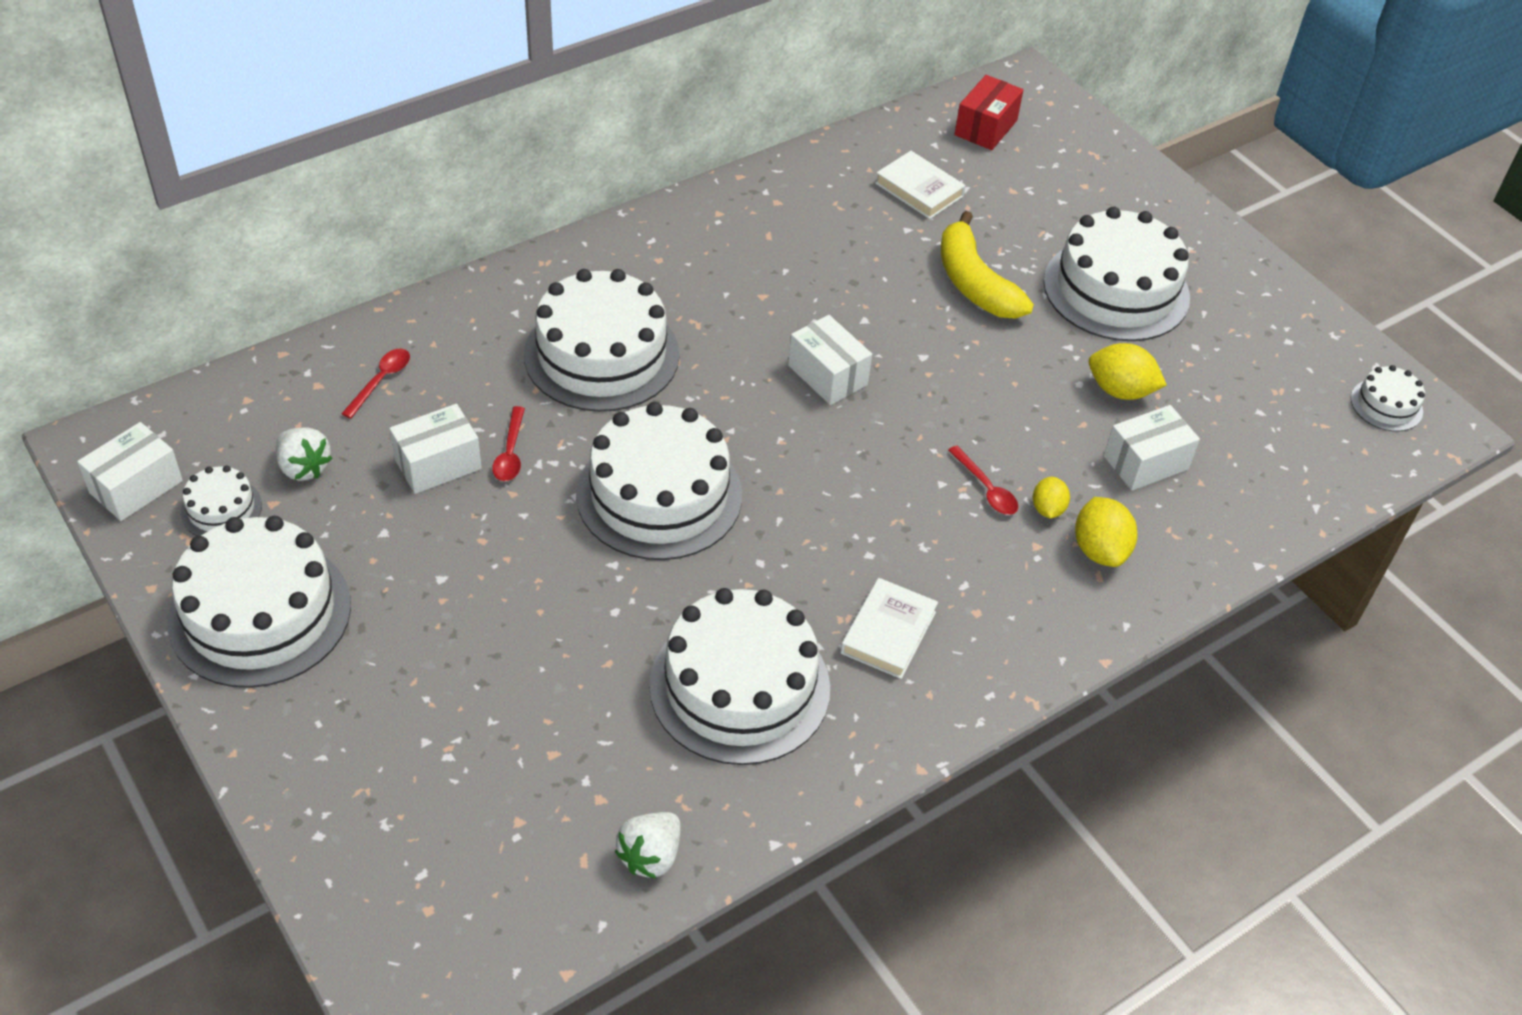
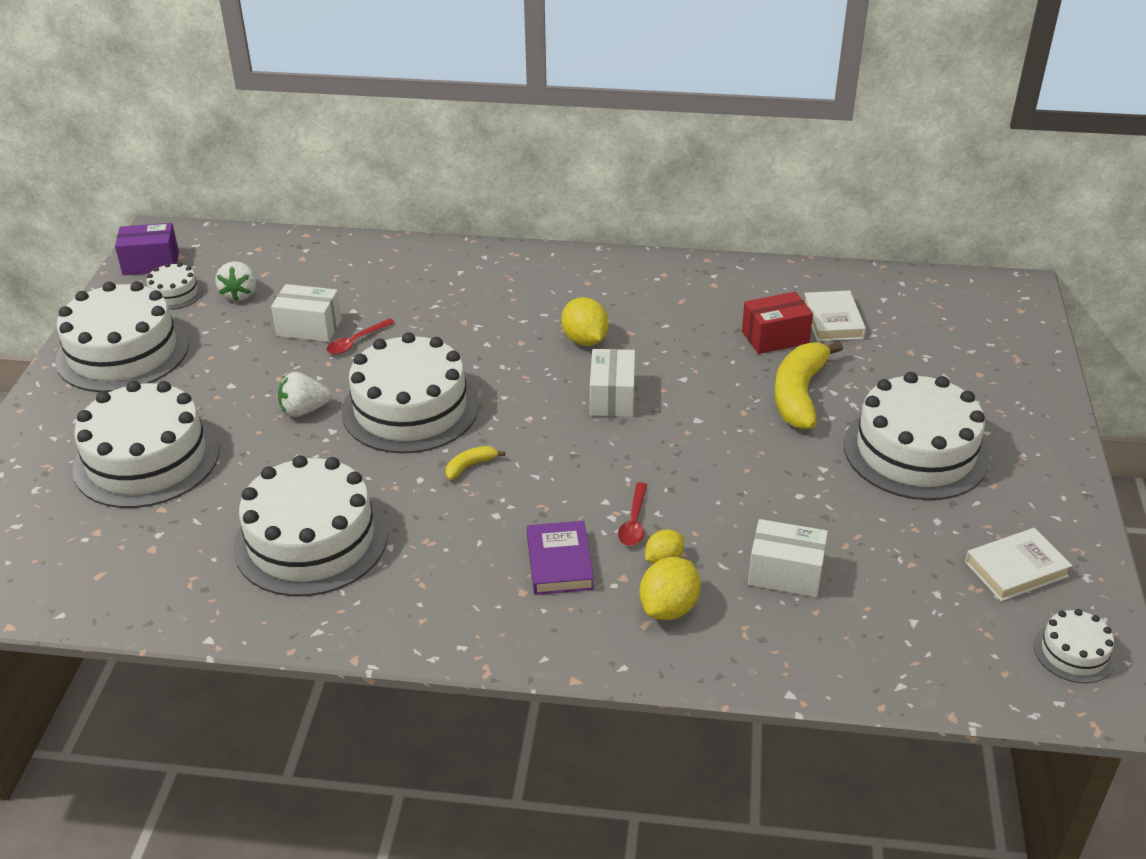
camera: 45 degrees right, 10 degrees down
(136, 487) = (151, 263): white box -> purple box
(381, 381) = (337, 272): red spoon -> none
(601, 354) = (480, 317): white cake -> white cake (147, 459)
(650, 856) = (135, 597): white strawberry -> white strawberry (304, 410)
(788, 521) = (470, 466): none -> yellow banana
(888, 632) = (445, 567): white book -> white book (1016, 569)
(973, 565) = (559, 562): none -> purple book
(985, 128) = (941, 305): red box -> red box (775, 337)
(1120, 391) = (828, 517): yellow lemon -> yellow lemon (585, 340)

